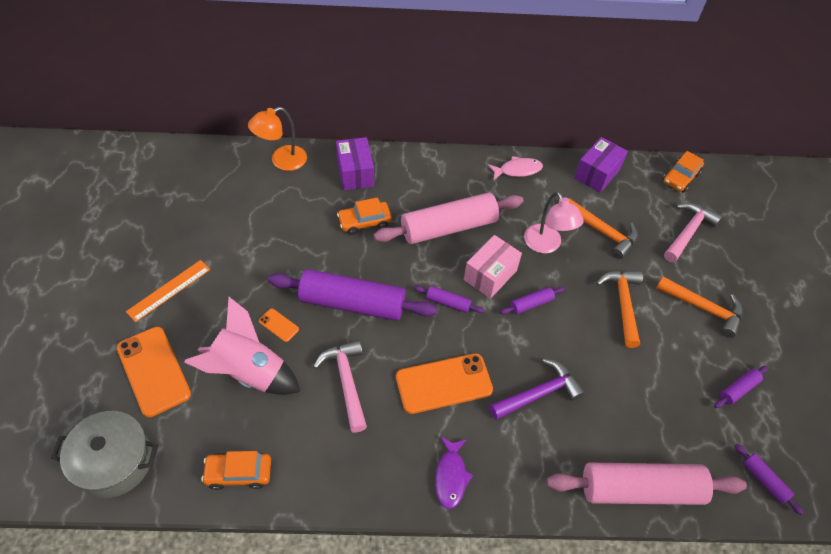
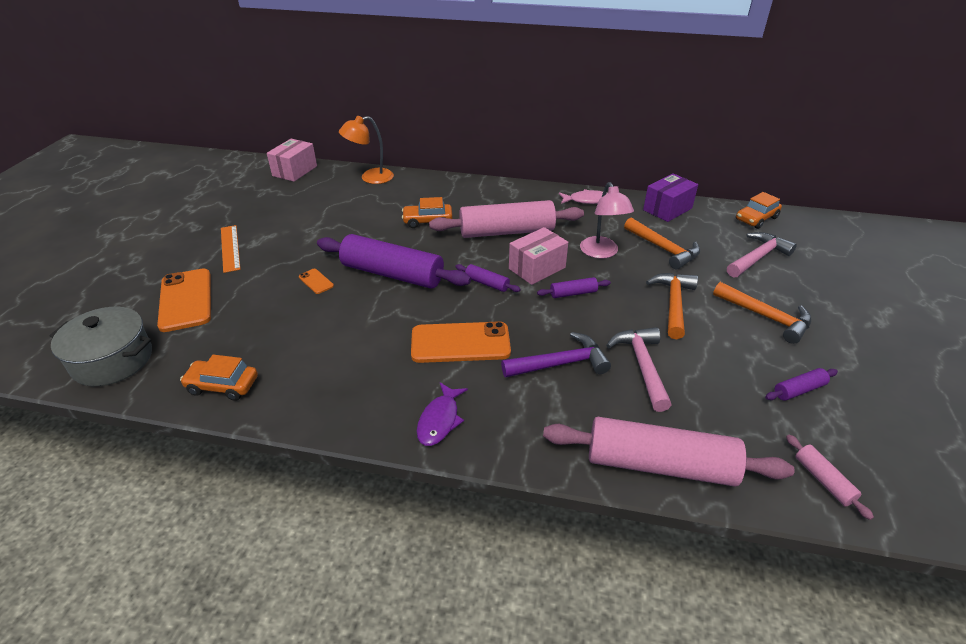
camera: 15 degrees right, 15 degrees down
(169, 290) = (230, 248): orange ruler -> orange ruler turned 75 degrees counterclockwise
(193, 159) = (295, 171): none -> pink box
(249, 372) = (272, 311): pink rocket -> none
(346, 381) = (362, 329): pink hammer -> pink hammer (642, 365)
(355, 173) = (432, 190): purple box -> none
(764, 480) = (823, 480): purple rolling pin -> pink rolling pin

